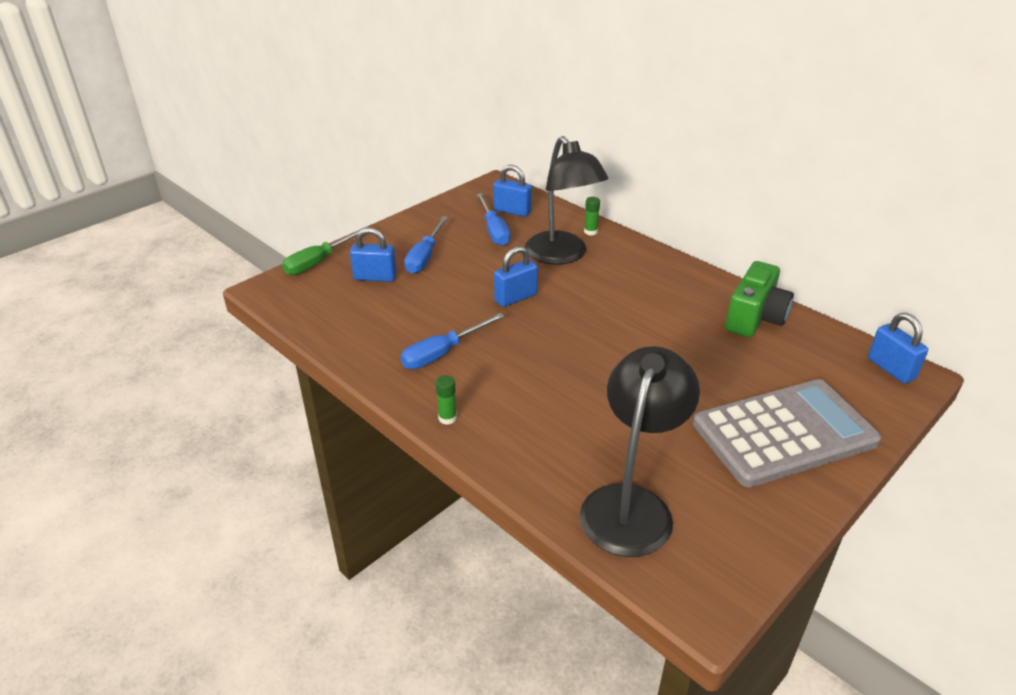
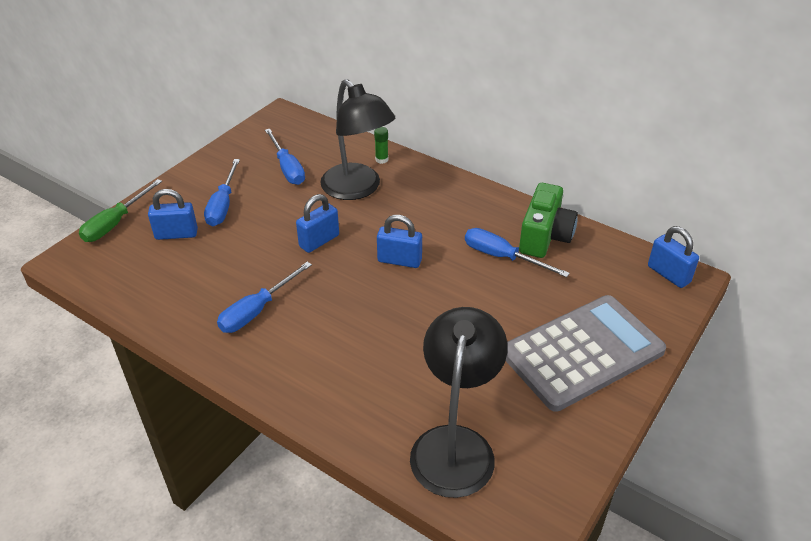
camera: 10 degrees left, 5 degrees up
(447, 418) = (272, 380): green glue stick -> none
(512, 211) = (302, 144): blue padlock -> blue padlock (399, 260)
(706, 332) = (502, 257): none -> blue screwdriver

